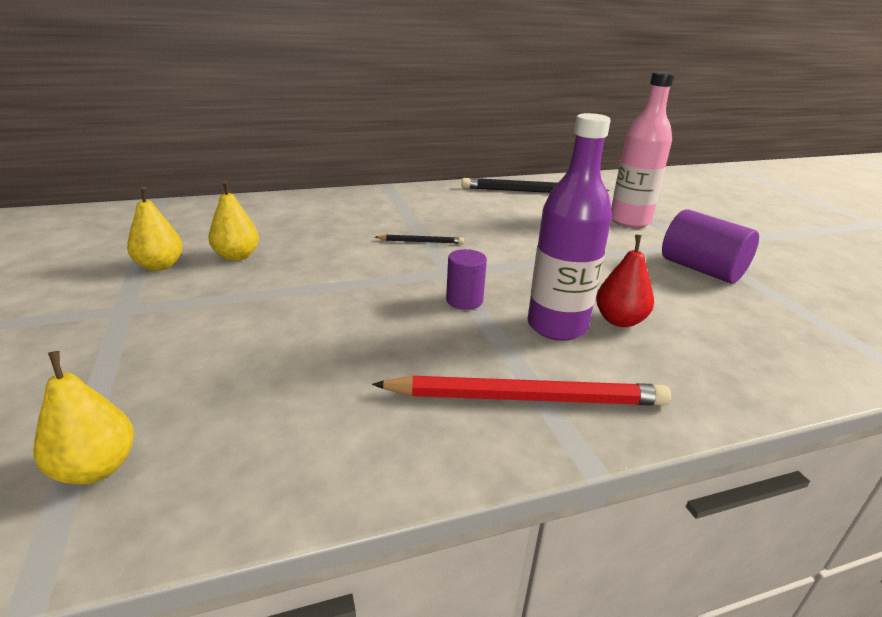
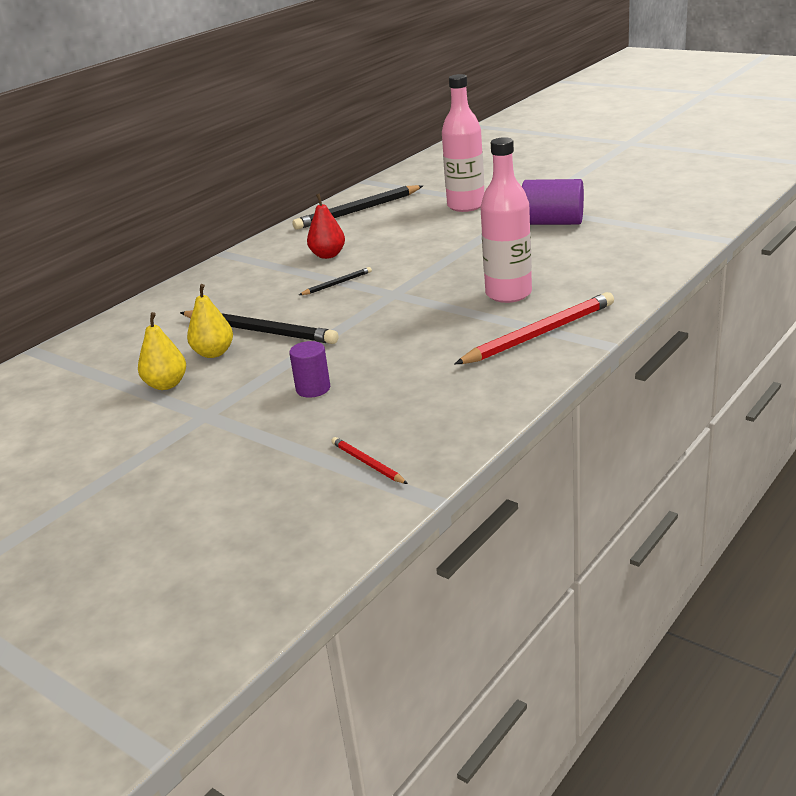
camera: 30 degrees left, 0 degrees up
(96, 468) = (367, 463): yellow pear -> red pencil
(299, 254) = (260, 331): none -> black pencil
(464, 300) = (431, 305): purple cylinder -> purple cylinder (313, 389)
(557, 326) = (508, 294): purple bottle -> pink bottle
(619, 320) = (540, 275): red pear -> red pear (328, 255)

